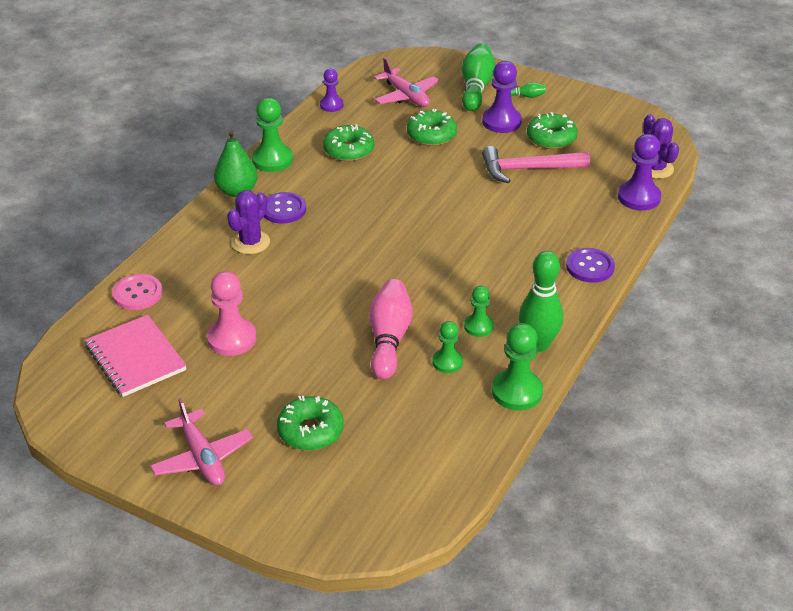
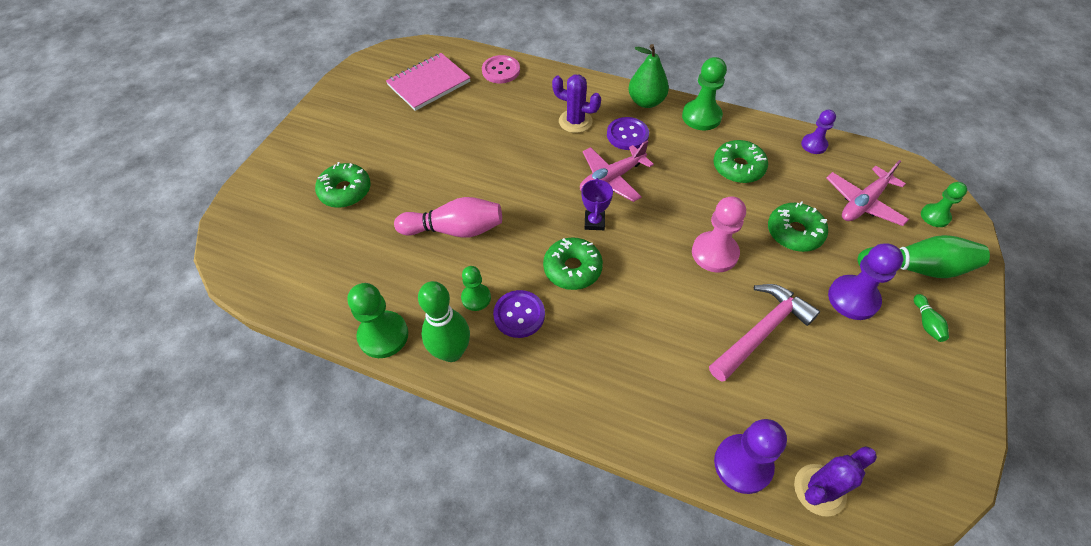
camera: 85 degrees right, 15 degrees up
(202, 457) = (324, 135): pink plane -> pink plane (612, 179)
(232, 339) = (451, 130): pink pawn -> pink pawn (714, 253)
(398, 243) = (594, 222): none -> purple trophy
(447, 362) = (425, 276): green pawn -> green pawn (935, 216)
(528, 169) = (761, 331): pink hammer -> pink hammer turned 60 degrees clockwise
(551, 138) = (840, 355): green donut -> green donut (572, 269)
(590, 267) = (586, 402): purple button -> purple button (519, 315)

